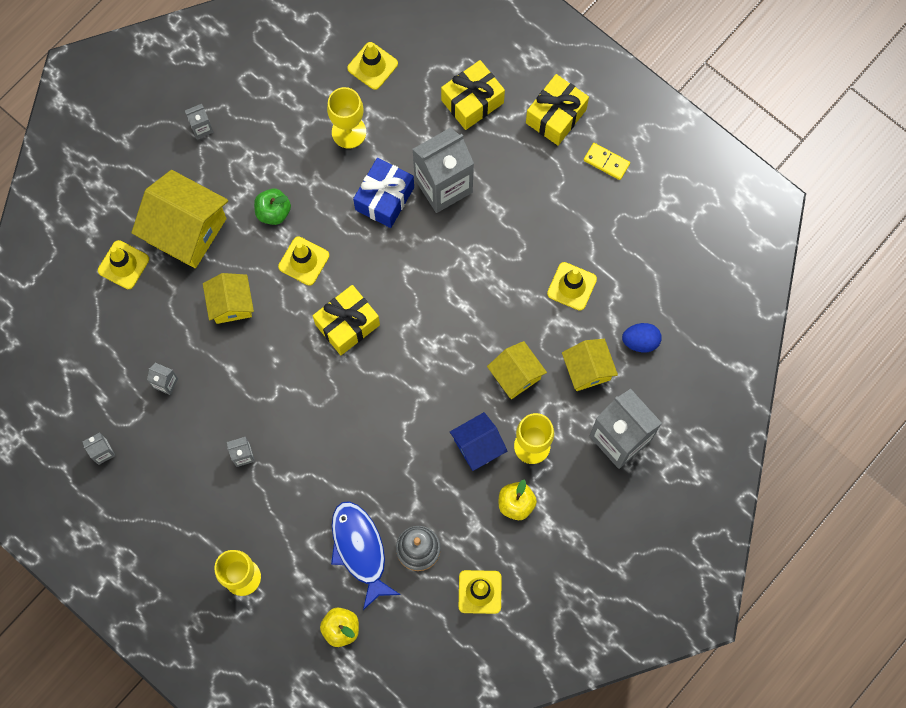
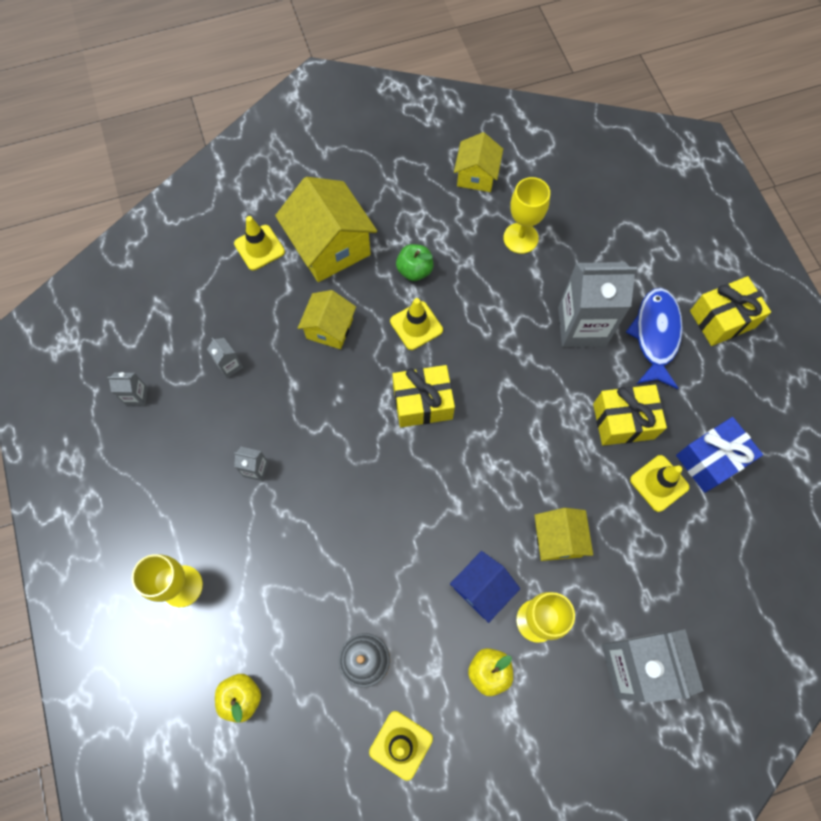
camera: 30 degrees right, 5 degrees down
(201, 128) = (394, 173): grey carton -> none
(360, 550) = (308, 626): blue fish -> blue fish (655, 336)
(372, 66) = (573, 195): yellow traffic cone -> none
(384, 198) = (521, 310): blue gift -> blue gift (711, 460)
(472, 101) = (648, 268): yellow gift -> yellow gift (623, 421)
(478, 446) = (482, 589): blue house -> blue house turned 45 degrees counterclockwise
(587, 370) = (634, 575): yellow house -> yellow house (476, 176)
(606, 162) = (752, 385): yellow domino -> none
(640, 341) = (703, 576): blue egg -> none

